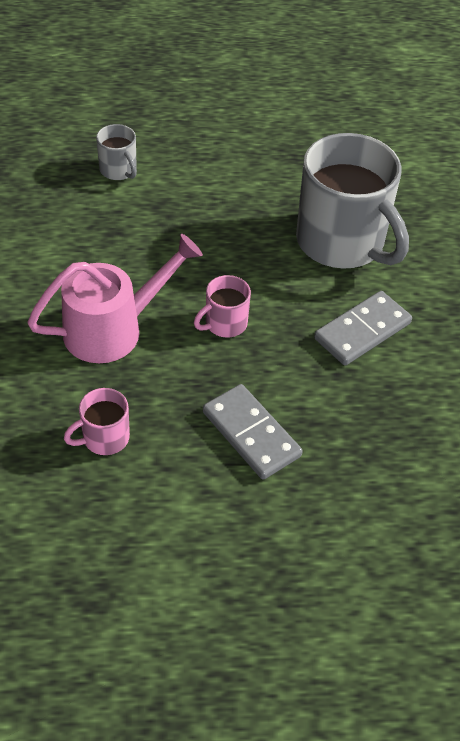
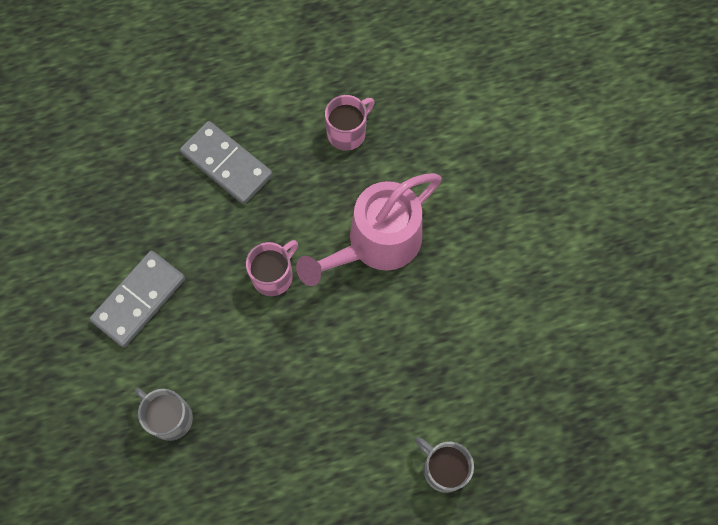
camera: 170 degrees right, 20 degrees up
(342, 242) = (170, 417): grey mug -> grey mug, size x0.44

